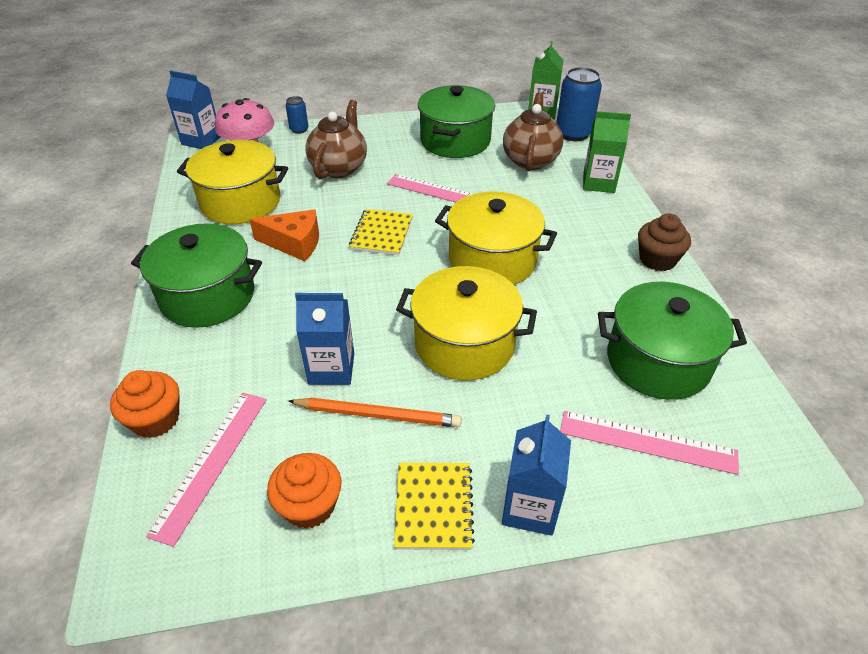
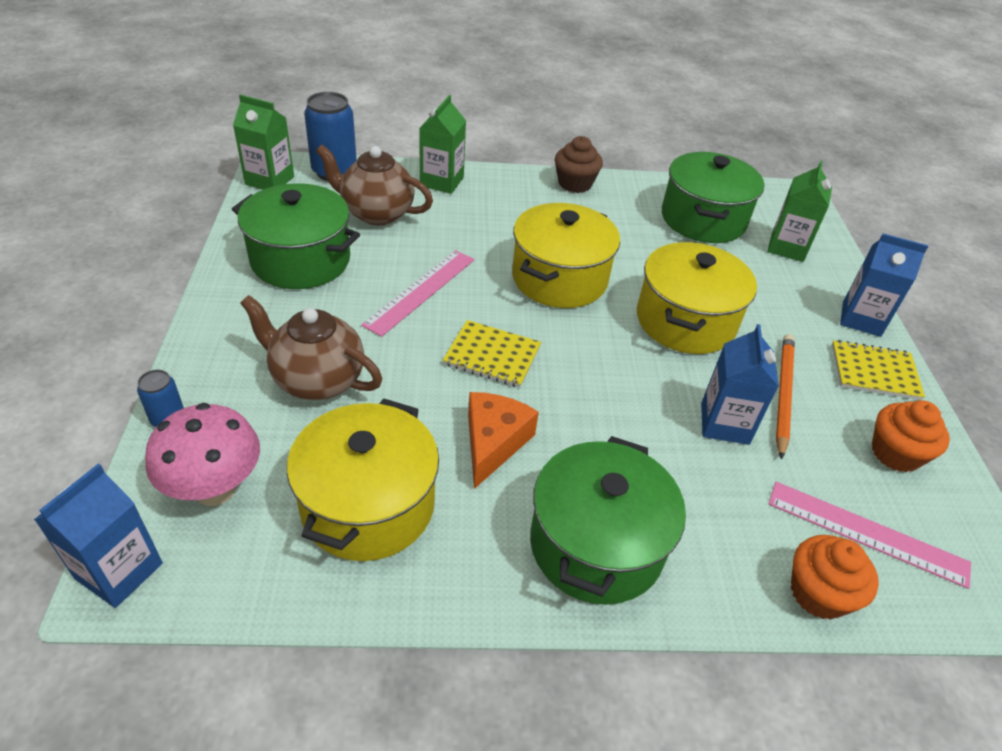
camera: 85 degrees left, 0 degrees up
(647, 442) = (787, 247): pink ruler -> green carton

